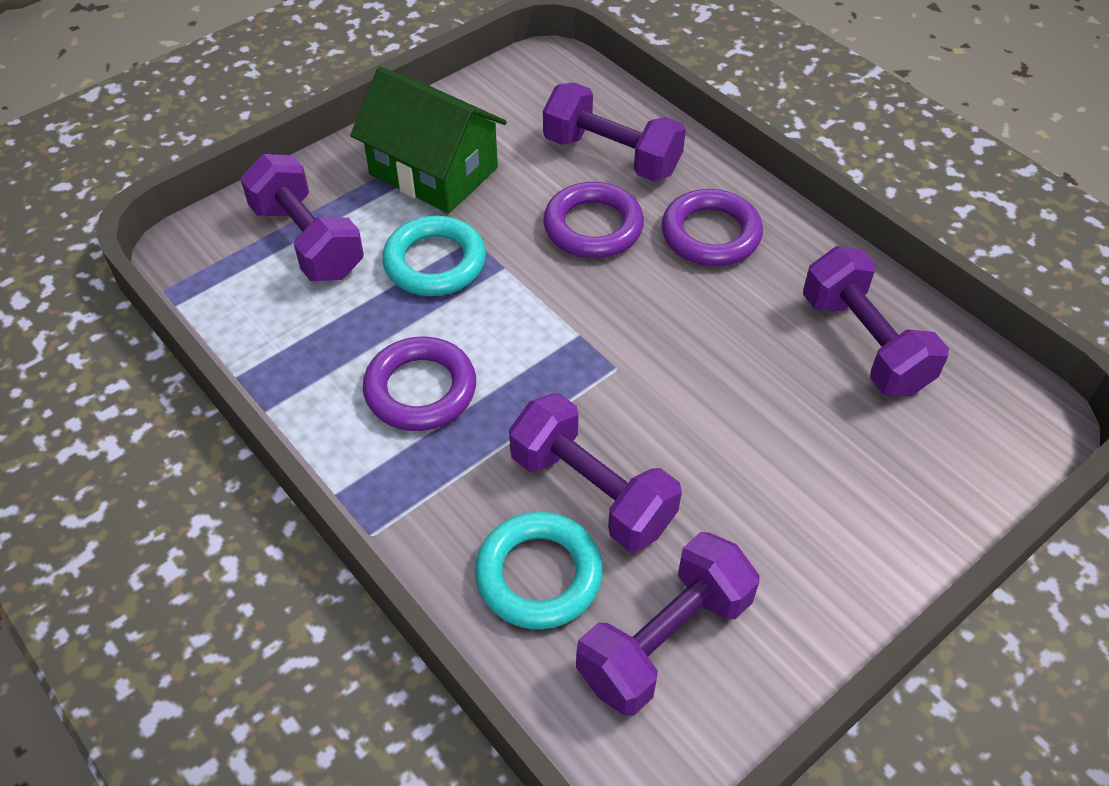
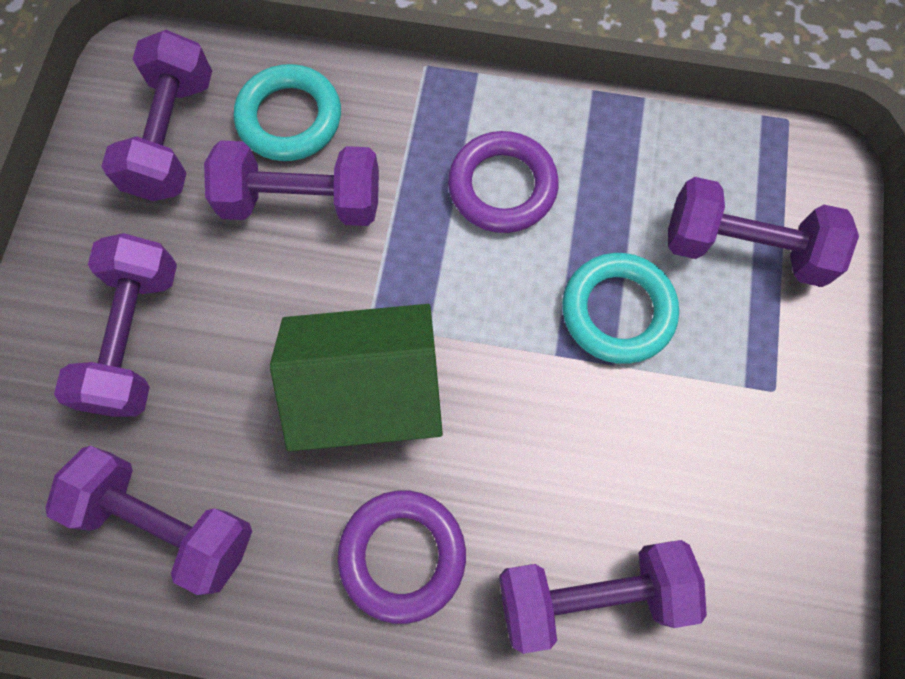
camera: 140 degrees right, 20 degrees up
(433, 171) = (736, 418): green house -> green house (368, 392)
(593, 227) = (522, 470): purple ring -> none
(816, 479) = (135, 338): none -> purple dumbbell

